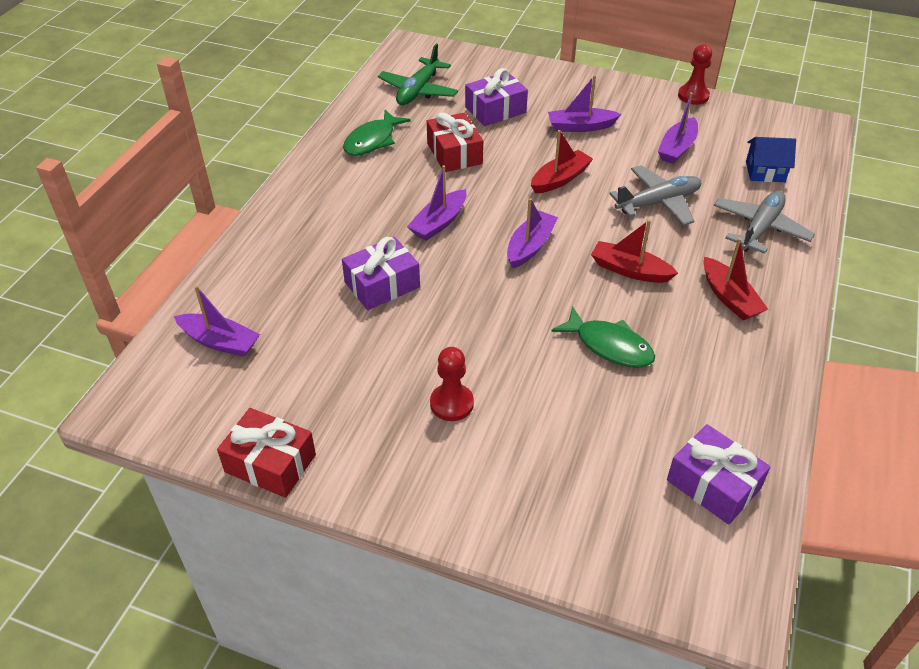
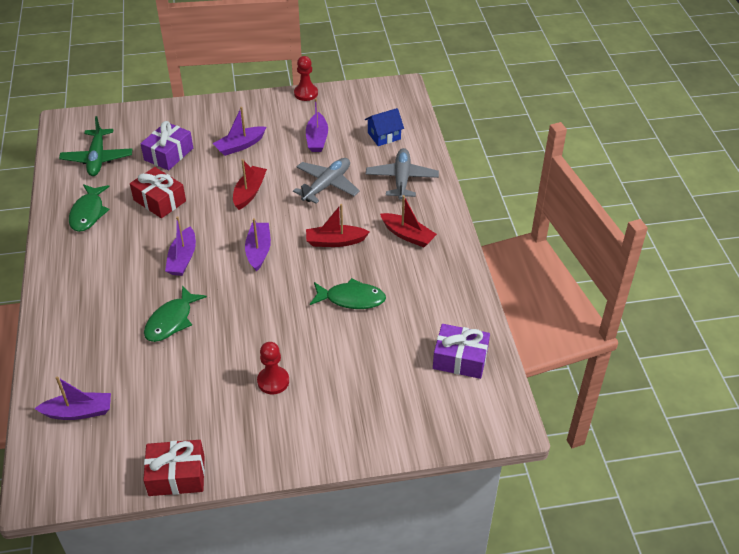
camera: 30 degrees left, 0 degrees up
(382, 285) = (171, 321): purple gift -> green fish

